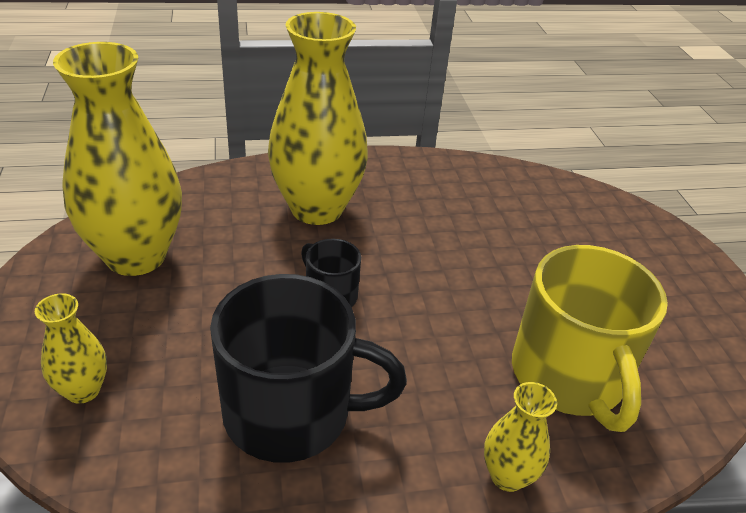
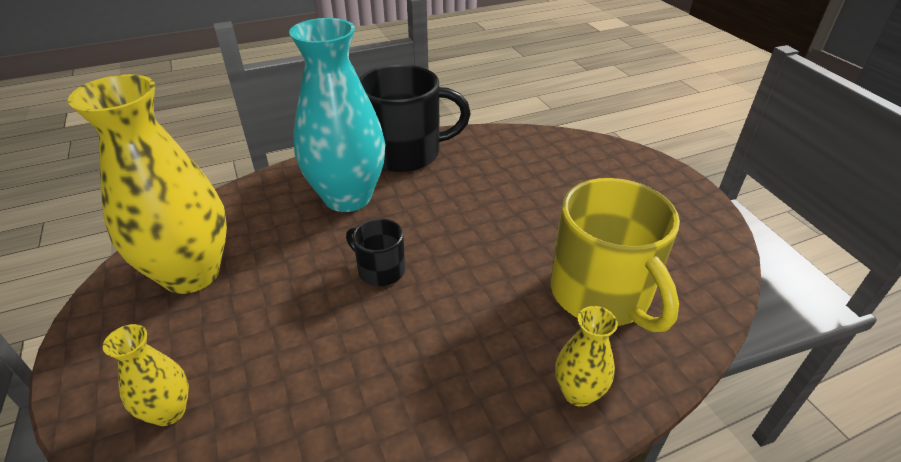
camera: 10 degrees left, 0 degrees up
(290, 412) = (373, 384): black mug -> black mug (405, 153)
(316, 208) = (348, 197): yellow vase -> turquoise vase

